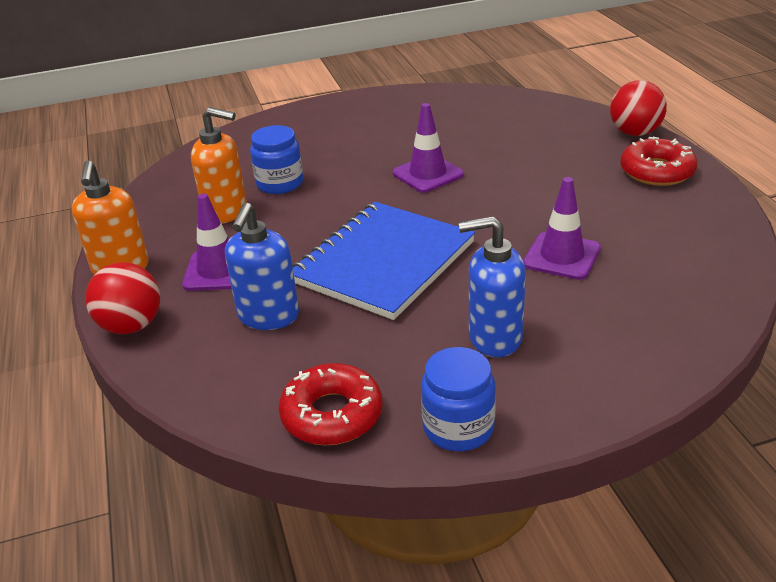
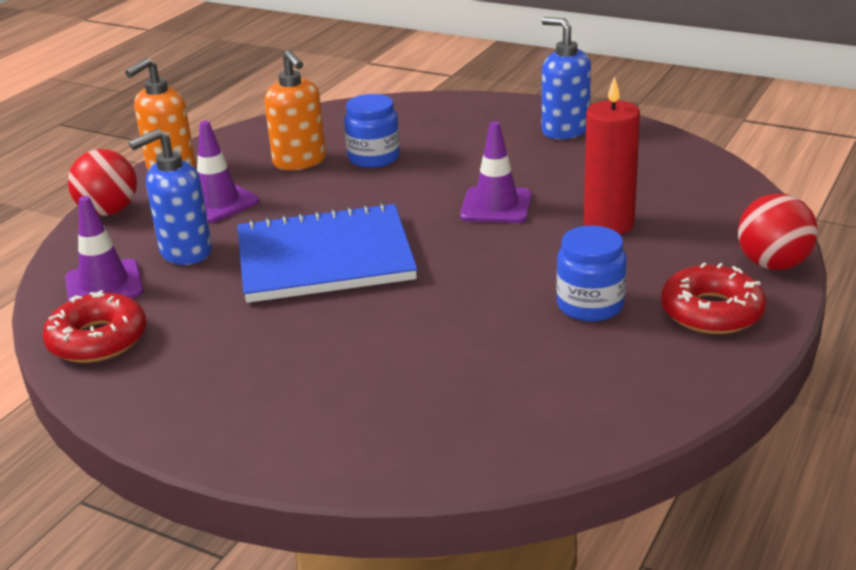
camera: 45 degrees right, 5 degrees down
(458, 428) = (142, 401): blue jar -> blue jar (590, 305)
(494, 338) = (284, 359): blue soap dispenser -> blue soap dispenser (564, 130)
(513, 152) = (608, 224): none -> red candle
(562, 256) = (460, 333): purple traffic cone -> purple traffic cone (104, 285)

